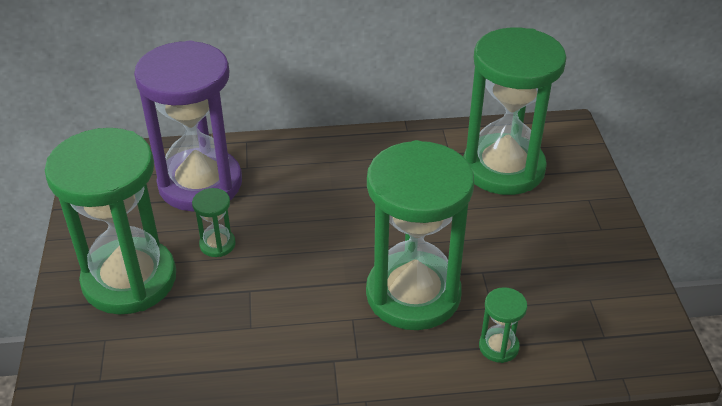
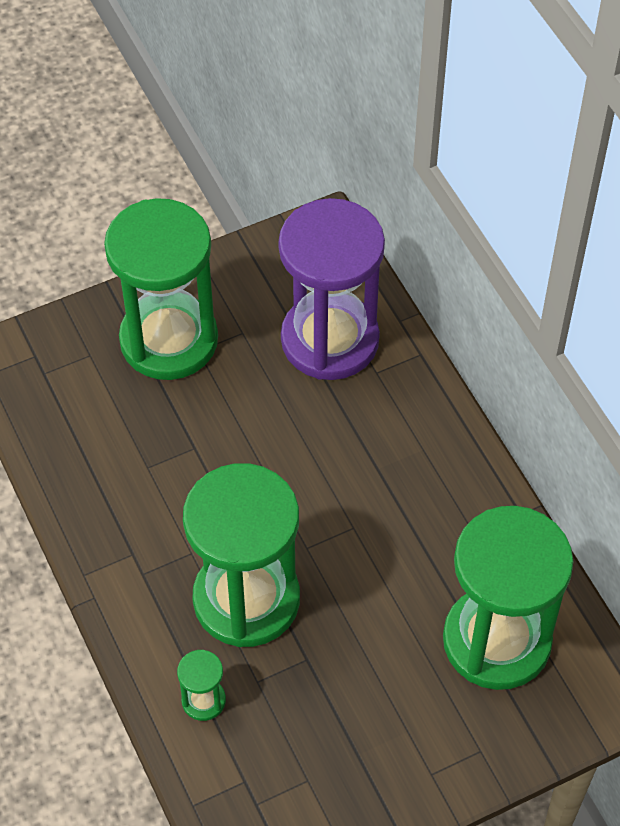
camera: 70 degrees right, 15 degrees up
(217, 244) = (246, 394): green hourglass -> none

